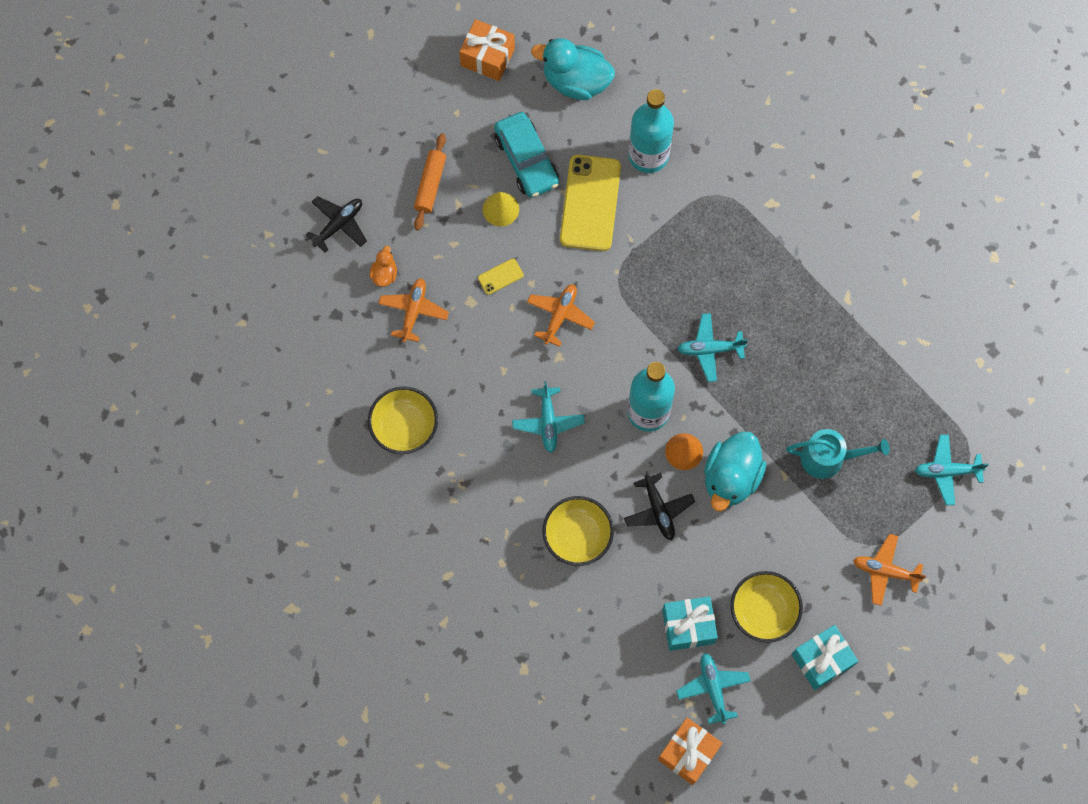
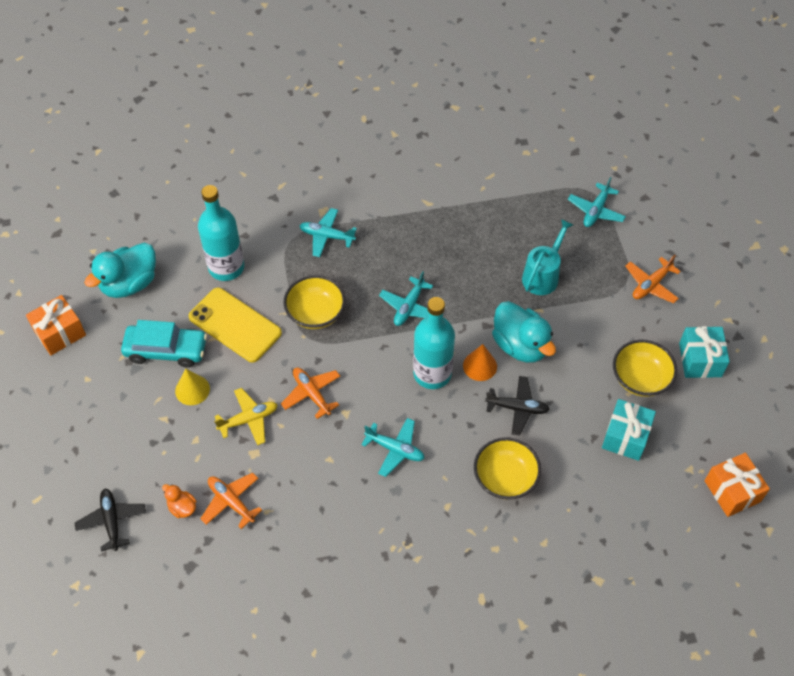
camera: 60 degrees left, 15 degrees down
(404, 427) = (328, 563): yellow bowl -> yellow bowl (315, 313)
(430, 185) = (132, 430): orange rolling pin -> none
(500, 276) = (248, 419): yellow phone -> yellow plane
(713, 688) = (686, 445): turquoise plane -> turquoise plane (327, 236)

